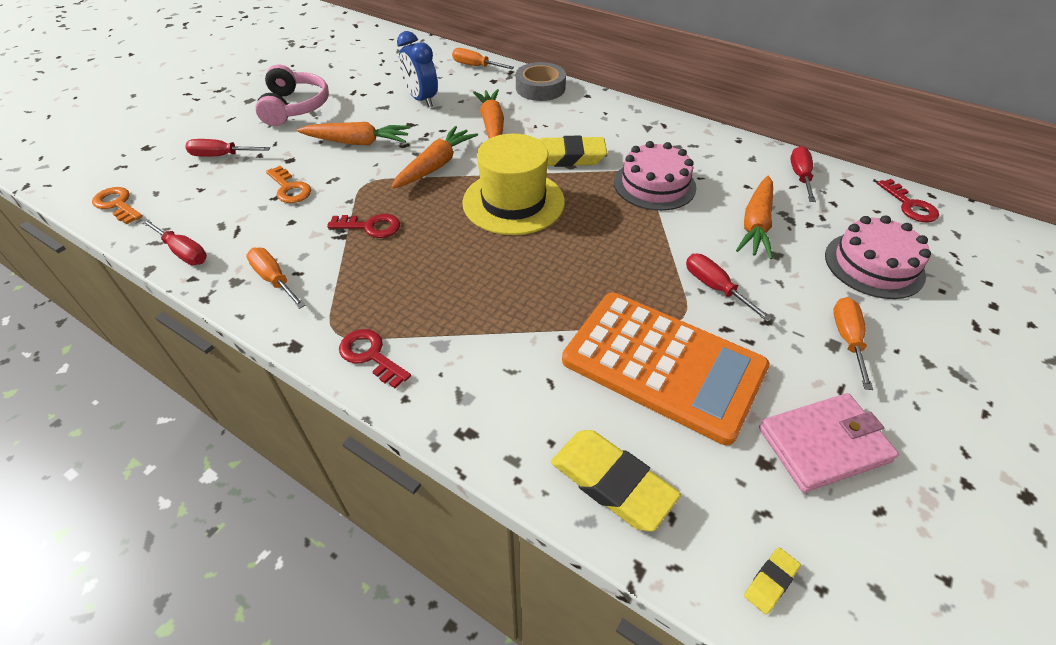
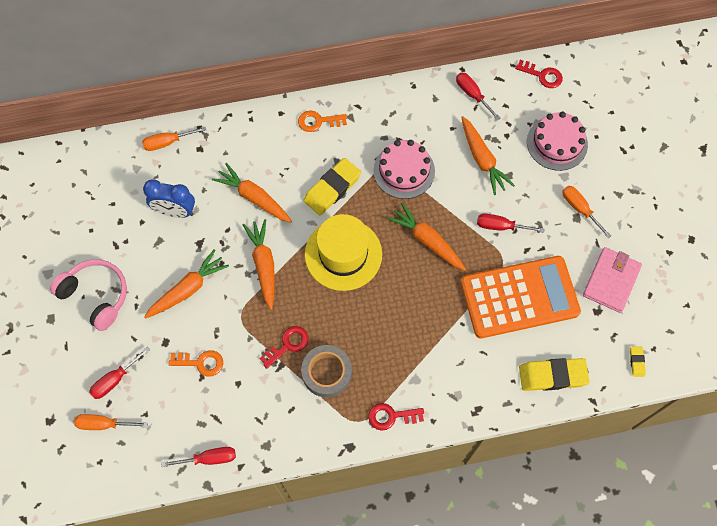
camera: 45 degrees left, 20 degrees up
(117, 204) = (112, 472): orange key -> orange key (318, 121)
(274, 279) = (285, 425): orange screwdriver -> orange screwdriver (104, 424)
(540, 88) = (241, 131): grey tape -> grey tape (327, 373)
(611, 245) = (427, 240): none -> orange carrot

